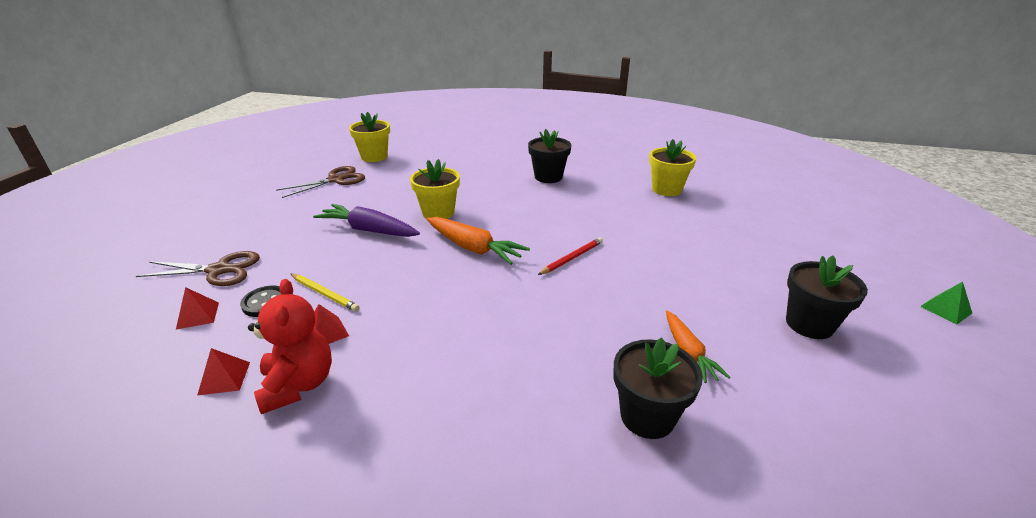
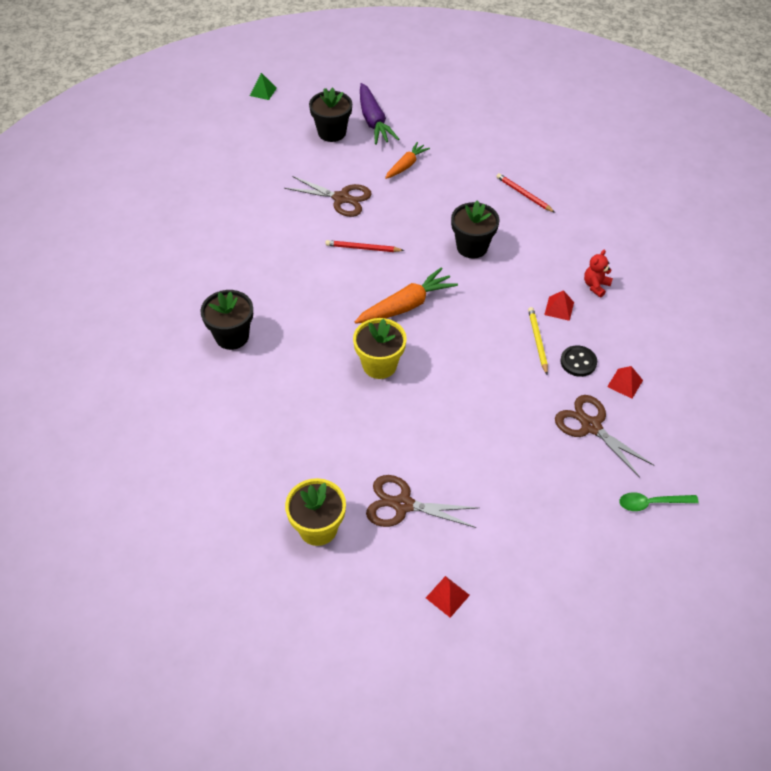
camera: 130 degrees left, 20 degrees up
(131, 258) = (651, 503): none -> green spoon
(224, 378) = (629, 318): red pyramid -> red pyramid (447, 596)
(298, 385) = (595, 286): red teddy bear -> red teddy bear, size x0.58
(369, 230) = (451, 387): purple carrot -> purple carrot (373, 121)
(473, 248) = (406, 305): orange carrot -> orange carrot turned 60 degrees clockwise
(518, 435) = (524, 194): none -> red pencil
(647, 416) = (466, 163): black flower pot -> black flower pot (472, 247)
(663, 277) = (341, 198): none -> brown scissors
(666, 189) = (188, 246): yellow flower pot -> none

